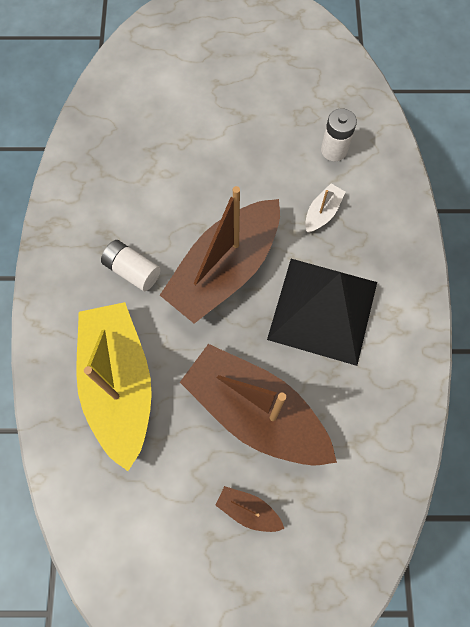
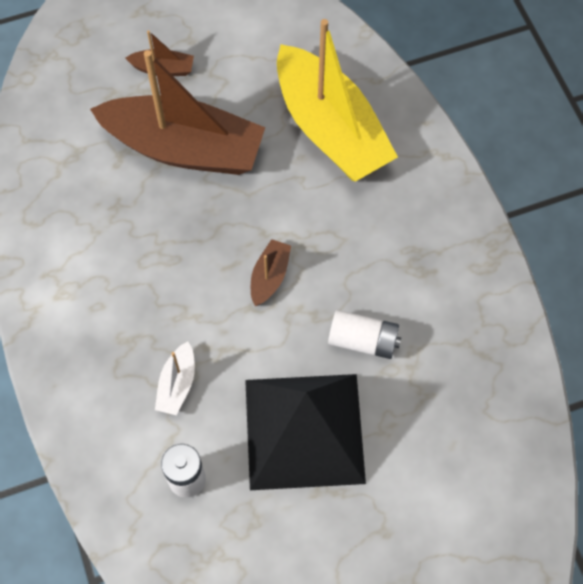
camera: 160 degrees right, 5 degrees down
(132, 270) = (372, 241): white battery -> white battery (363, 340)
(225, 269) = (269, 277): brown boat -> brown boat, size x0.41
(323, 310) = (143, 268): black pyramid -> black pyramid (304, 430)

